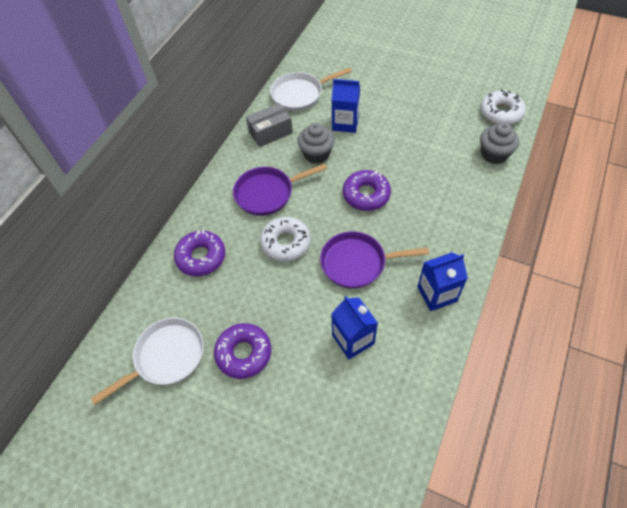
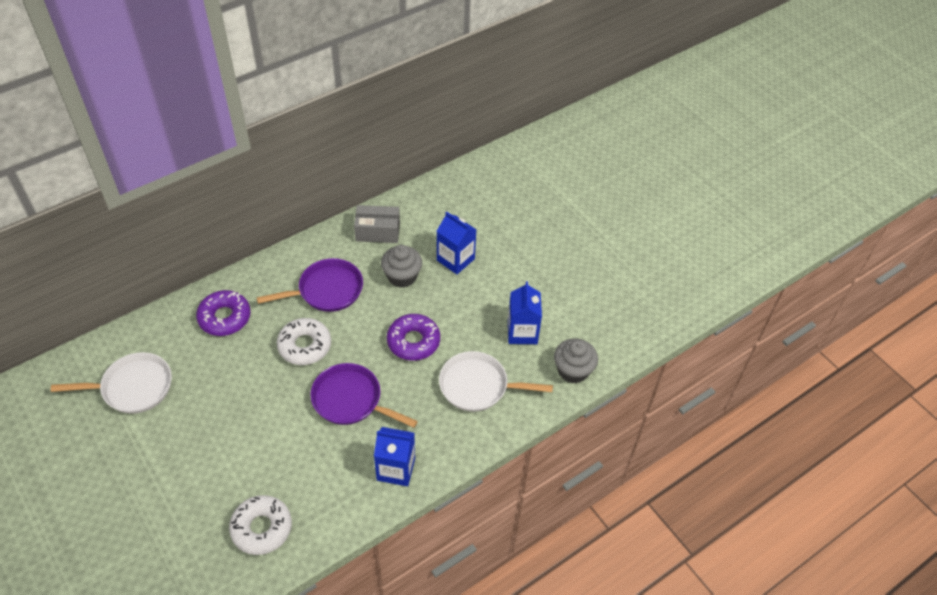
camera: 25 degrees right, 5 degrees down
(244, 353) = (194, 421): purple donut -> none
(267, 193) = (327, 290): purple pan -> purple pan turned 150 degrees clockwise
(300, 94) = (437, 206): white pan -> white pan (478, 386)
(353, 339) = (290, 464): blue carton -> blue carton (522, 332)
(501, 113) = (621, 332): white donut -> white donut (261, 528)

